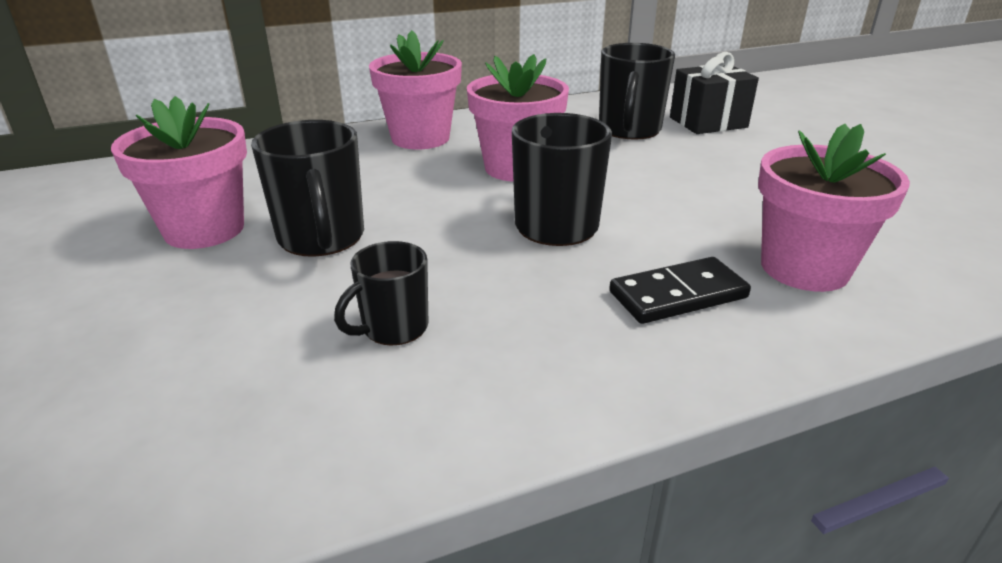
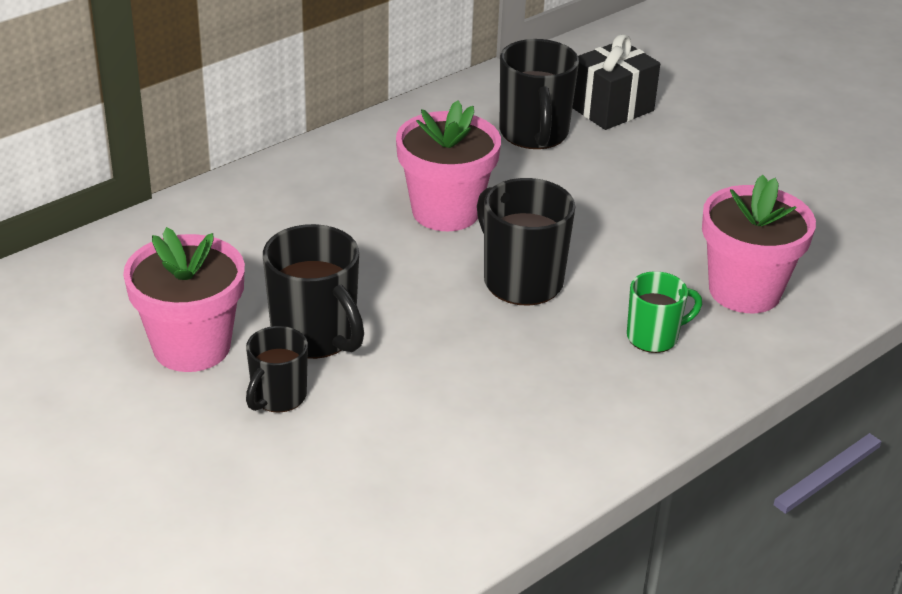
camera: 20 degrees left, 5 degrees up
(393, 328) = (446, 412): black mug -> black mug (278, 397)
(420, 138) = (316, 182): pink flower pot -> none
(678, 295) = (654, 337): black domino -> green mug

